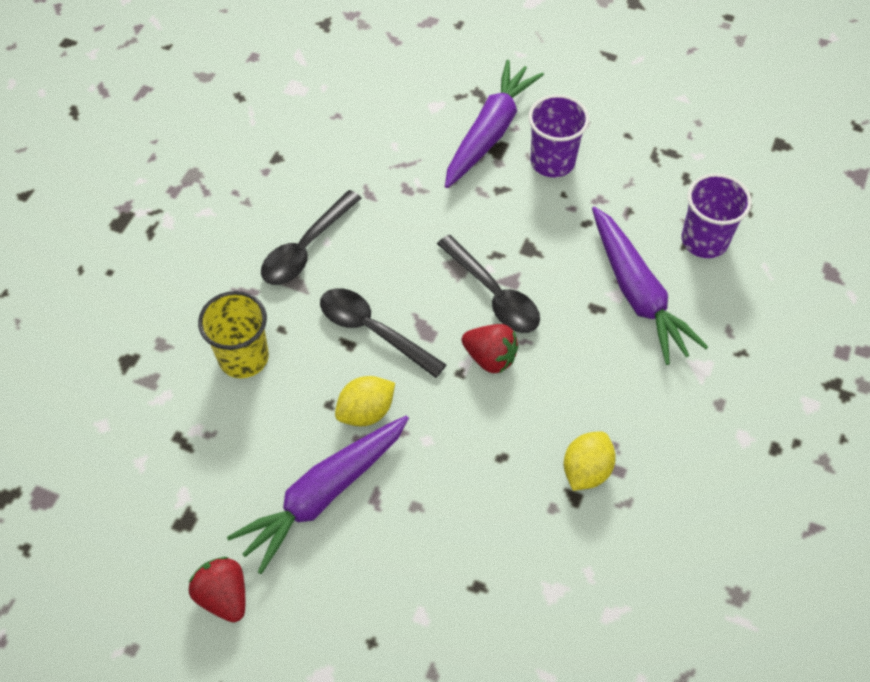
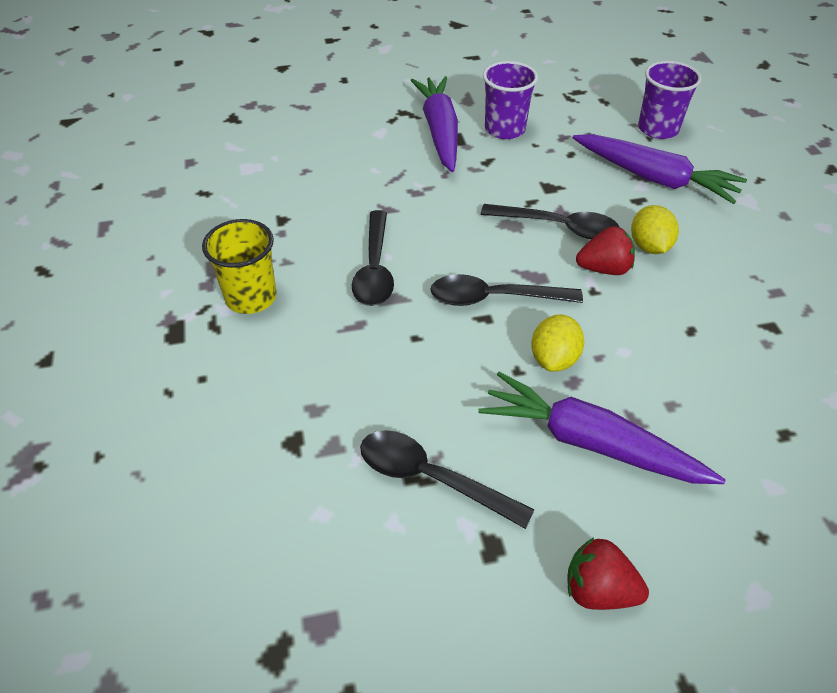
camera: 35 degrees left, 10 degrees down
(191, 447) = (431, 478): none -> black spoon
(243, 357) = (405, 377): yellow cup -> yellow cup (251, 297)
(324, 494) = (590, 443): purple carrot -> purple carrot turned 105 degrees clockwise
(586, 470) = (757, 304): yellow lemon -> yellow lemon (649, 246)

